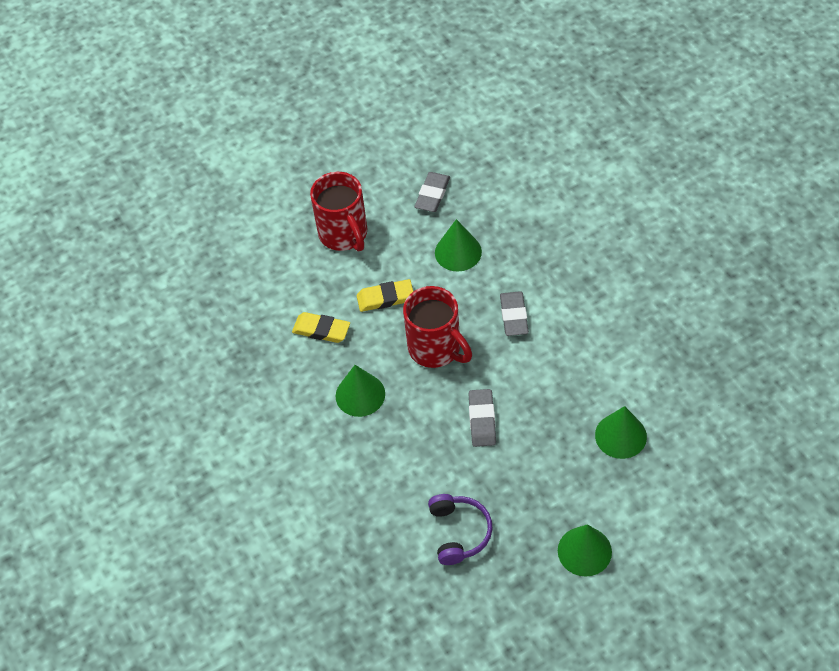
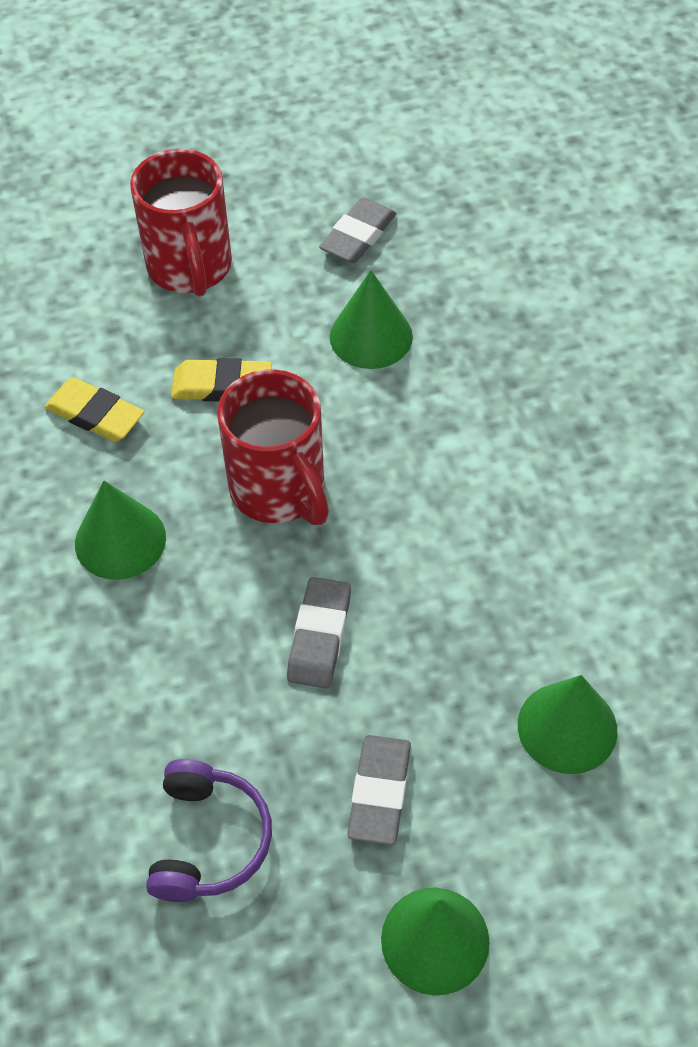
camera: 10 degrees right, 0 degrees up
(514, 316) = (434, 464): grey eraser -> grey eraser (379, 792)

